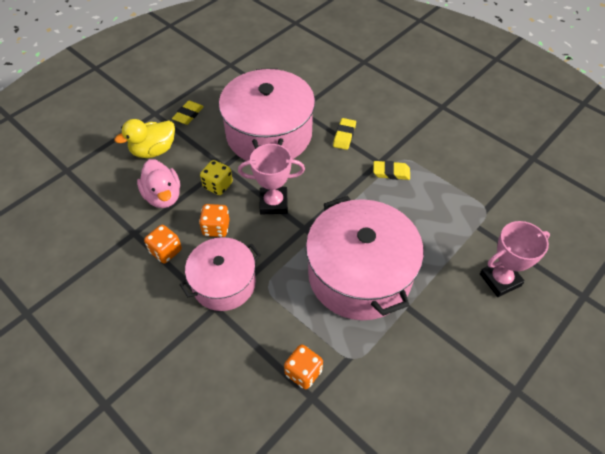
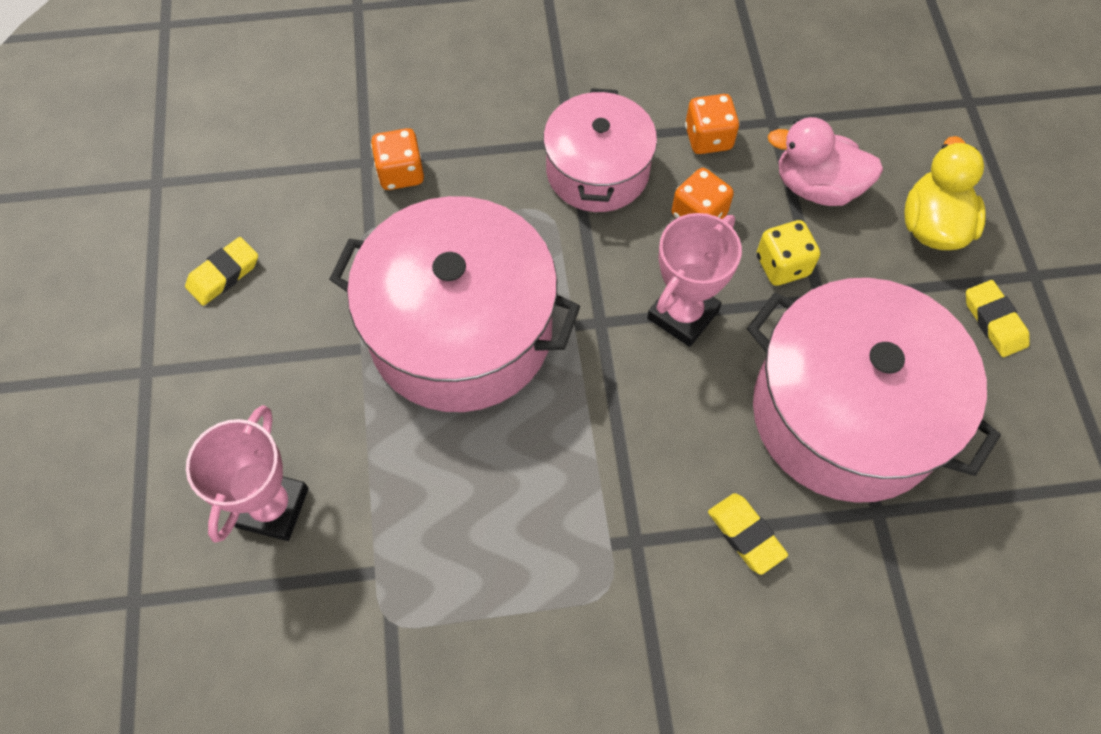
camera: 130 degrees right, 10 degrees up
(391, 172) = (596, 539): yellow eraser -> yellow eraser (224, 274)

